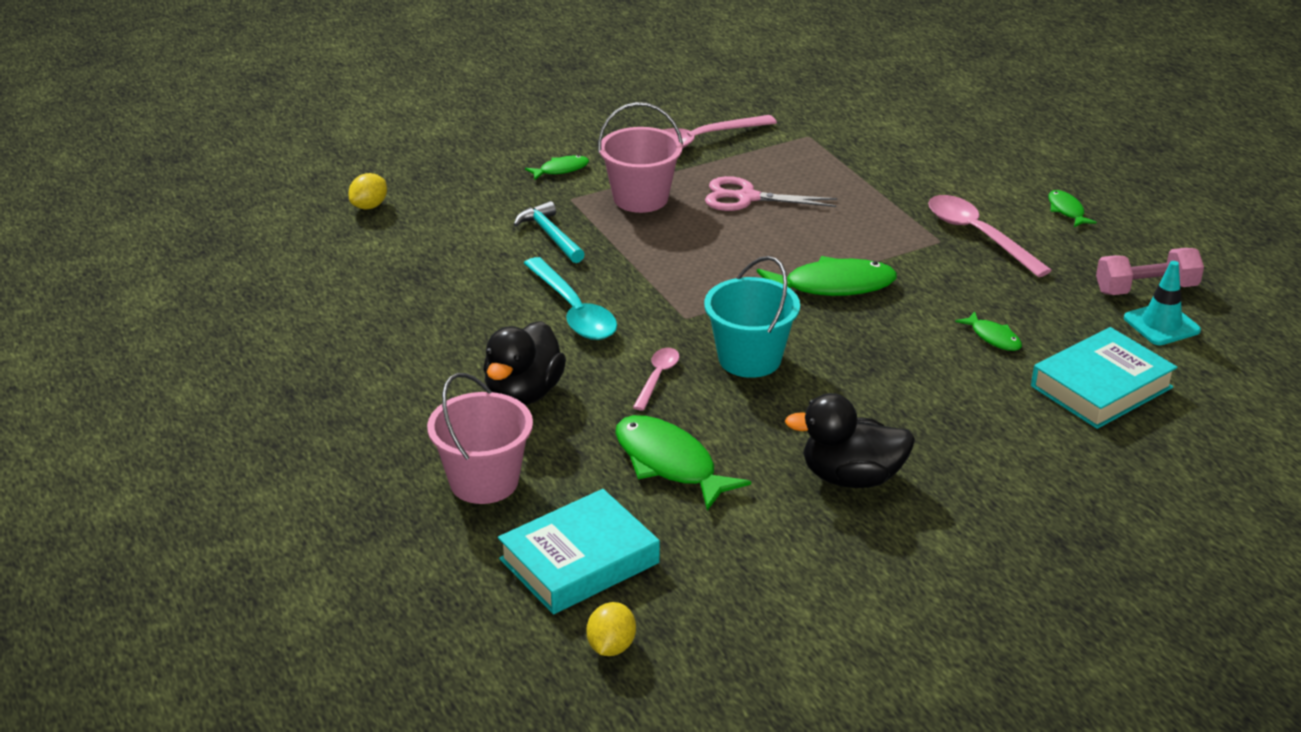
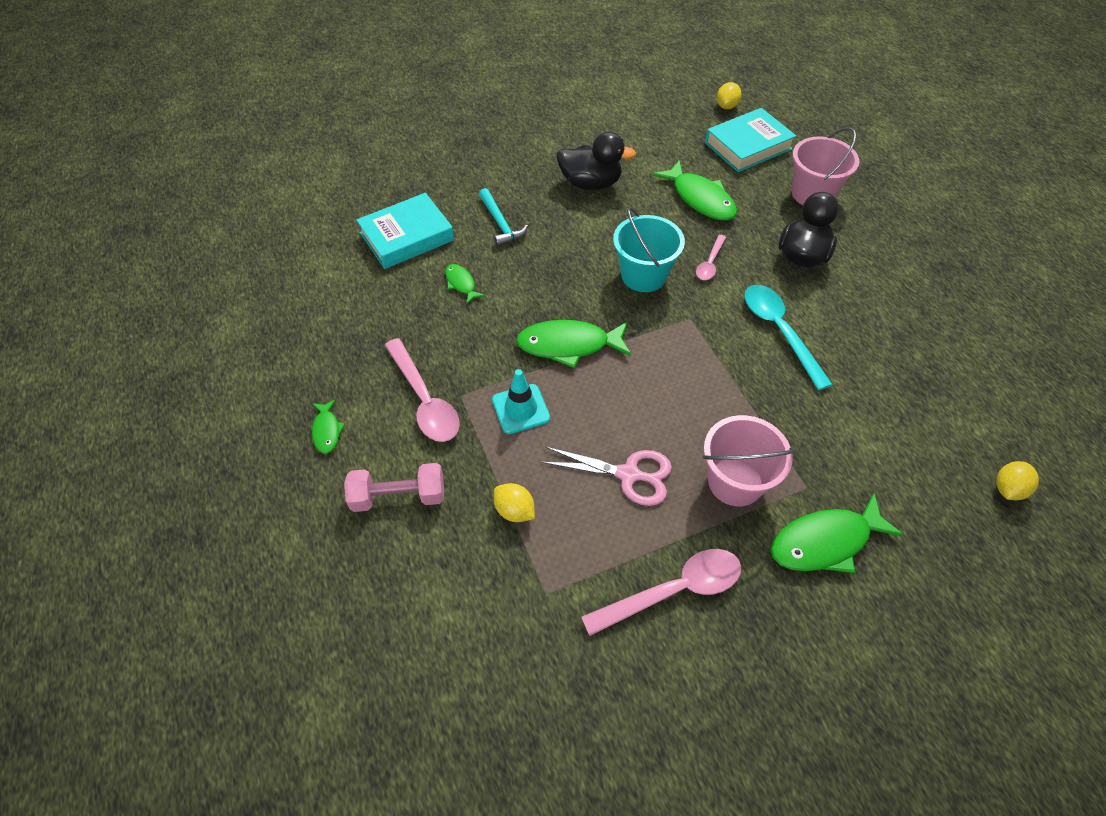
camera: 175 degrees left, 20 degrees up
(550, 235) = (815, 429): turquoise hammer -> turquoise hammer (500, 224)
(561, 170) = (825, 542): green fish -> green fish, size x1.93
(851, 173) = (514, 511): none -> yellow lemon
(1146, 289) = (319, 324): pink dumbbell -> pink dumbbell (398, 496)
(1161, 324) = (331, 288): turquoise traffic cone -> turquoise traffic cone (521, 409)

